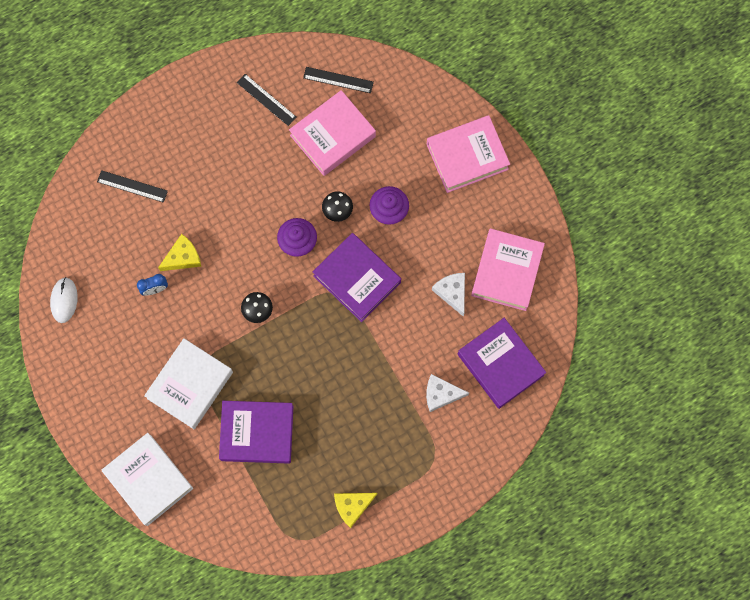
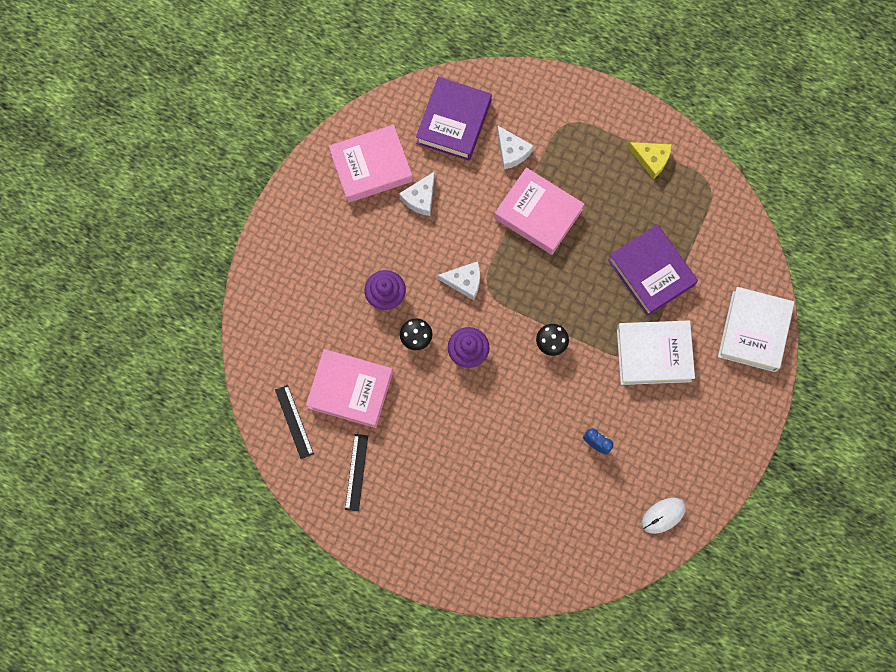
camera: 125 degrees left, 0 degrees up
(132, 186) = (520, 533): black ruler -> none
(183, 257) = (551, 440): yellow cheese -> none
(357, 279) = (464, 281): purple book -> white cheese
(467, 156) = (290, 264): pink book -> pink book (538, 214)

